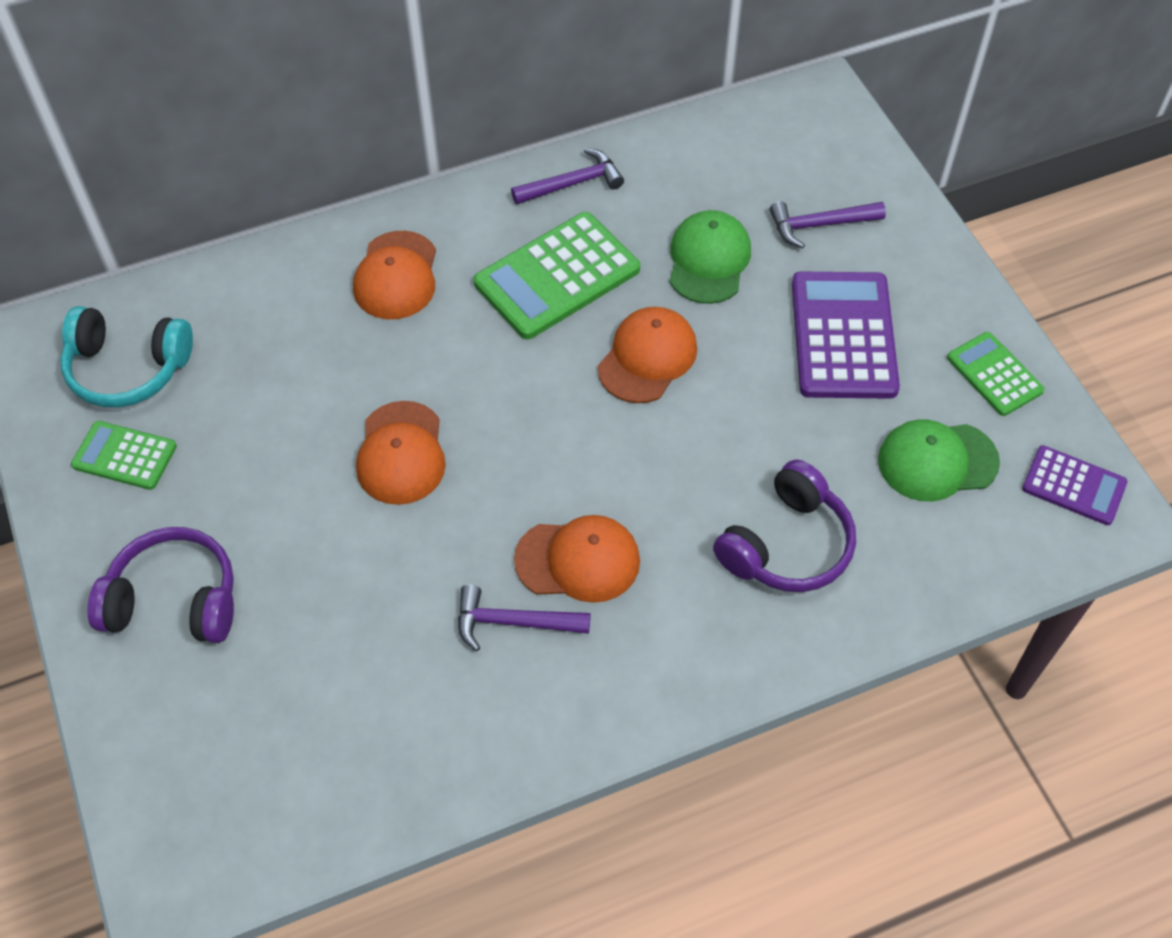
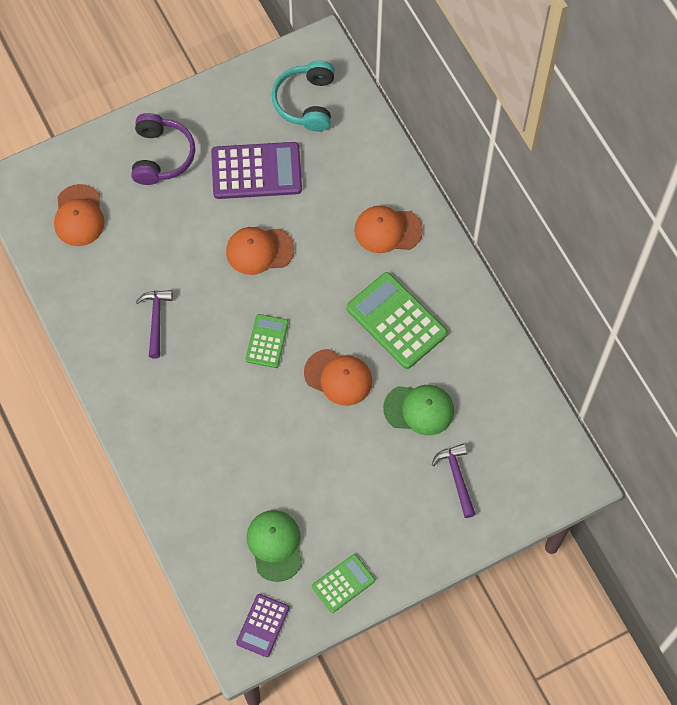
camera: 85 degrees right, 10 degrees up
(124, 456) = (248, 113): green calculator -> green calculator (267, 341)
(572, 183) = (475, 323): purple hammer -> none
(578, 560) = (195, 349): orange cap -> orange cap (79, 216)
(787, 545) = (212, 459): purple headphones -> none
(843, 336) = (365, 492): purple calculator -> purple calculator (256, 171)

